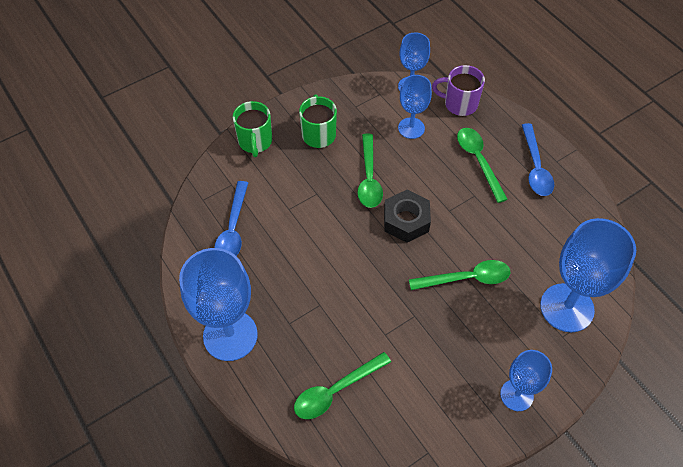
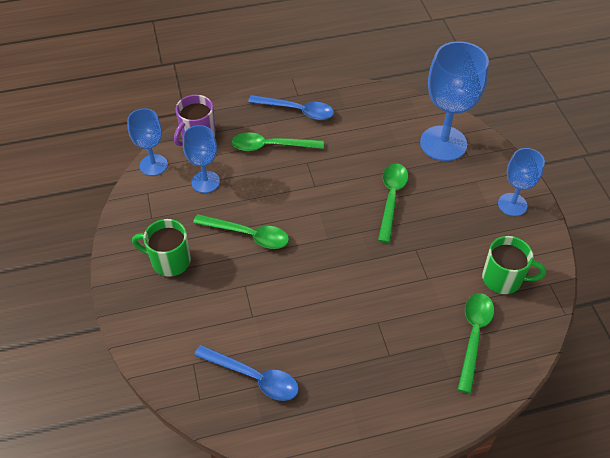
camera: 70 degrees left, 5 degrees down
(230, 335) = (385, 415): blue goblet -> none
(255, 142) = (146, 323): green mug -> green mug (503, 279)
(335, 390) = (474, 336): green spoon -> green spoon turned 150 degrees counterclockwise
(406, 220) = (311, 221): black nut -> none

